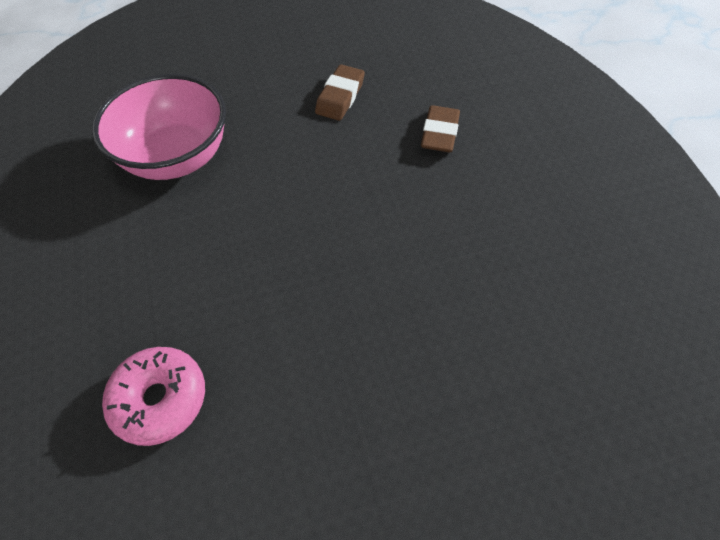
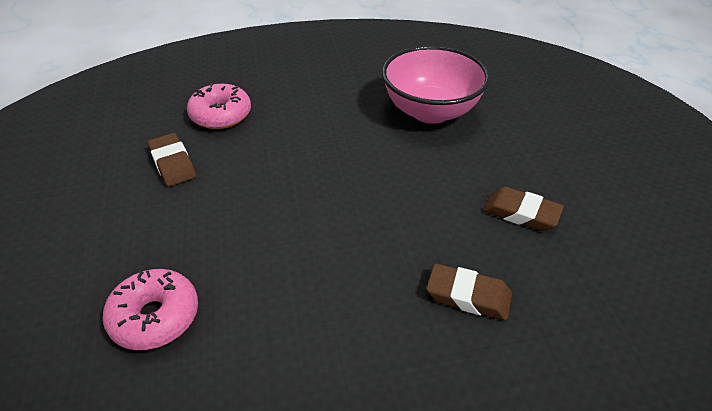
camera: 95 degrees right, 15 degrees down
(277, 435) = (172, 164): none -> brown eraser
(525, 370) = (155, 317): none -> pink donut

